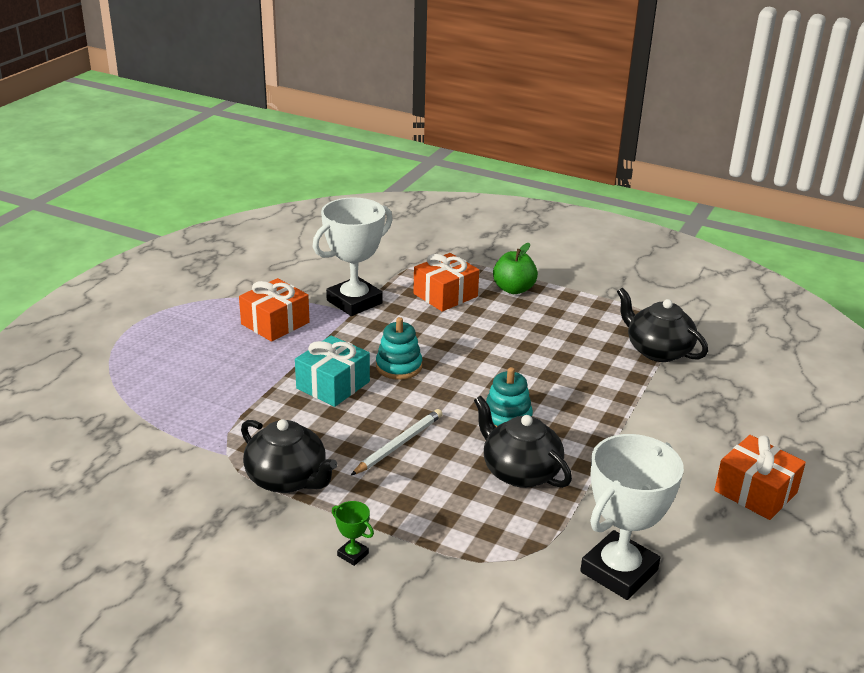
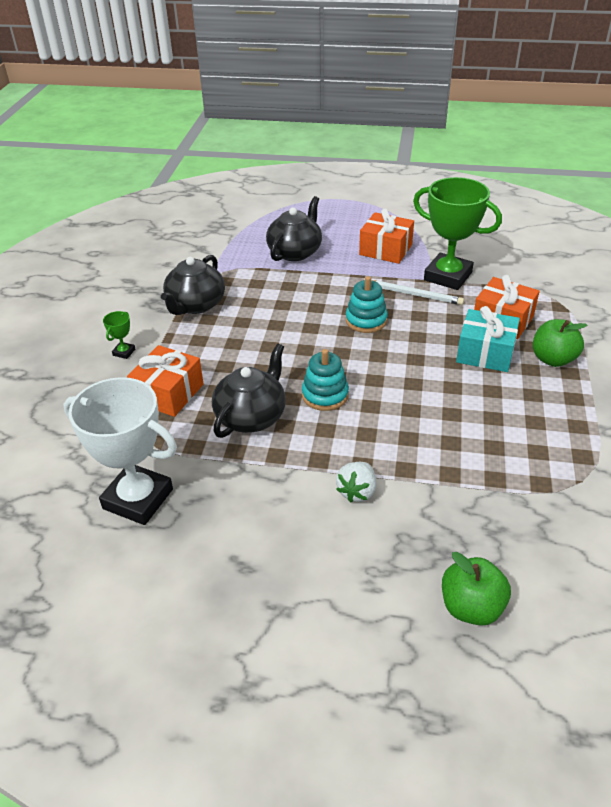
camera: 75 degrees right, 10 degrees up
(333, 385) = (319, 295): turquoise gift -> turquoise gift (485, 353)
(354, 302) = (448, 276): white trophy -> green trophy
(399, 444) = (258, 344): white pencil -> white pencil (414, 294)
(644, 429) = (357, 491): none -> white strawberry
(657, 350) = (517, 485): black teapot -> black teapot (295, 252)
(755, 492) = (289, 596): orange gift -> orange gift (168, 393)
(774, 405) = (471, 607): none -> green apple

